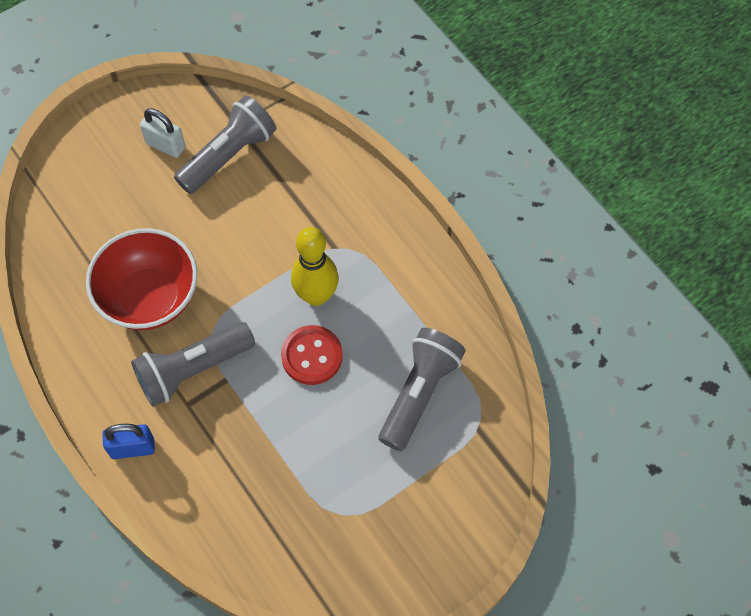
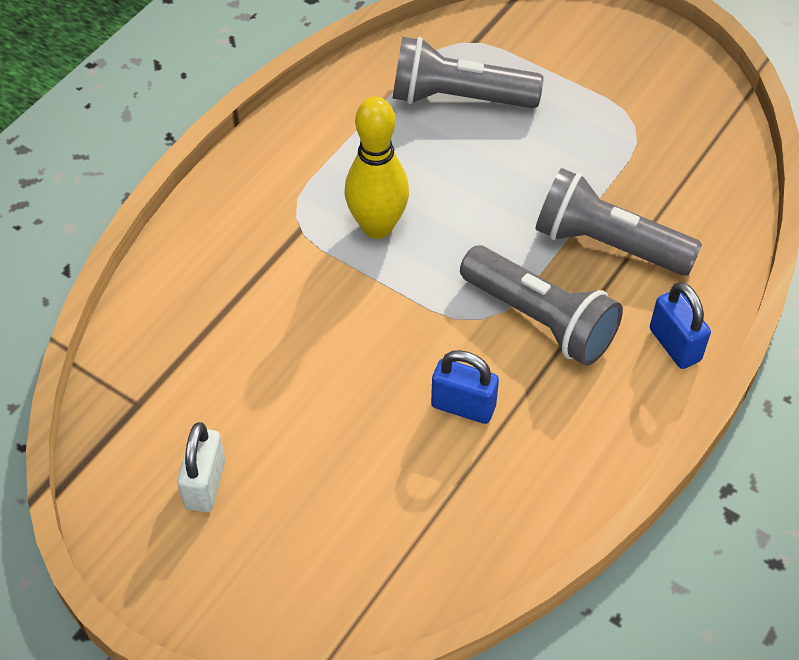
camera: 110 degrees left, 10 degrees down
(150, 298) = (463, 406): red bowl -> blue padlock
(229, 155) = (196, 395): grey flashlight -> grey flashlight (608, 244)
(312, 356) = (461, 206): red button -> none

